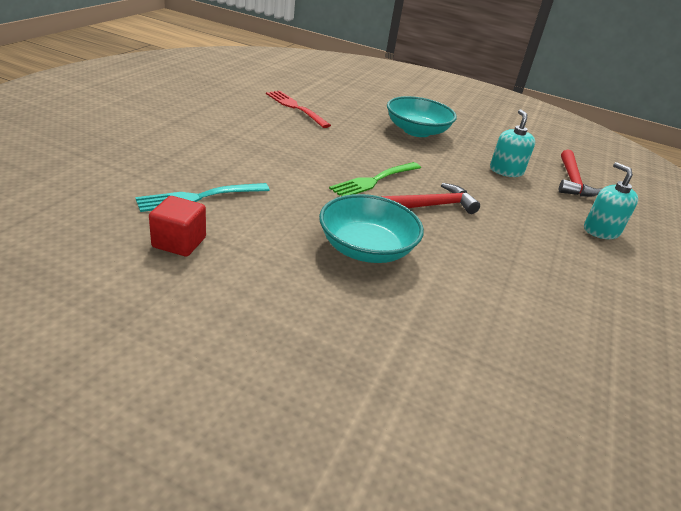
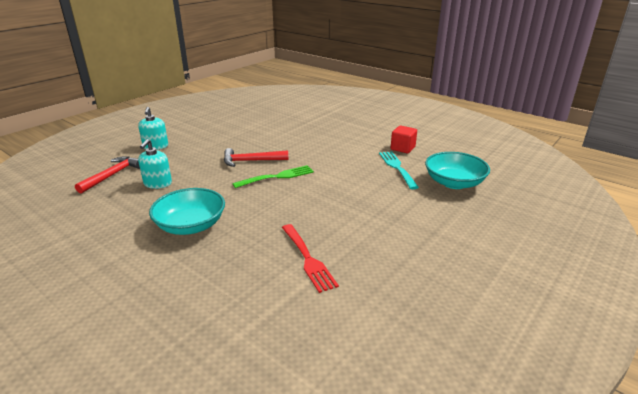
camera: 160 degrees left, 5 degrees down
(199, 197) = (397, 168): turquoise fork -> turquoise fork turned 90 degrees counterclockwise
(366, 249) = (309, 143): turquoise bowl -> turquoise bowl (454, 183)

